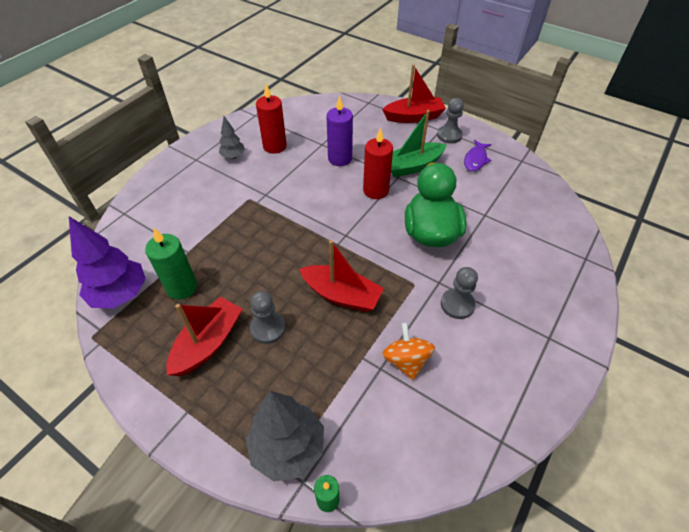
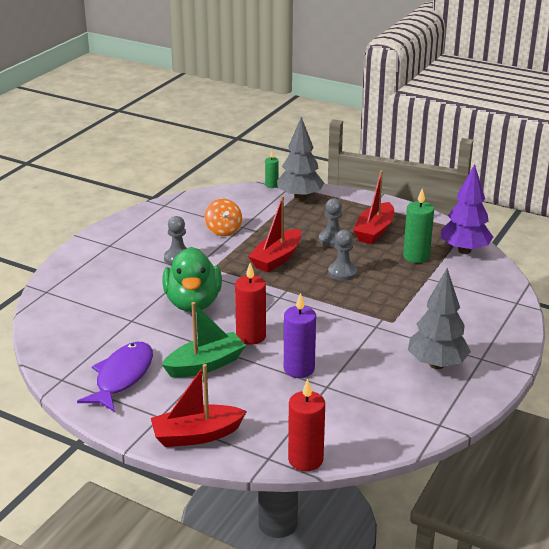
camera: 175 degrees right, 20 degrees down
(233, 156) = (436, 364): grey tree -> grey tree, size x1.85
(274, 146) = (389, 380): red candle -> red candle (305, 460)
(341, 295) = (277, 259): red boat -> red boat turned 75 degrees counterclockwise
(449, 135) = (149, 408): grey pawn -> grey pawn (342, 272)
(475, 160) = (122, 377): purple fish -> purple fish, size x1.67

